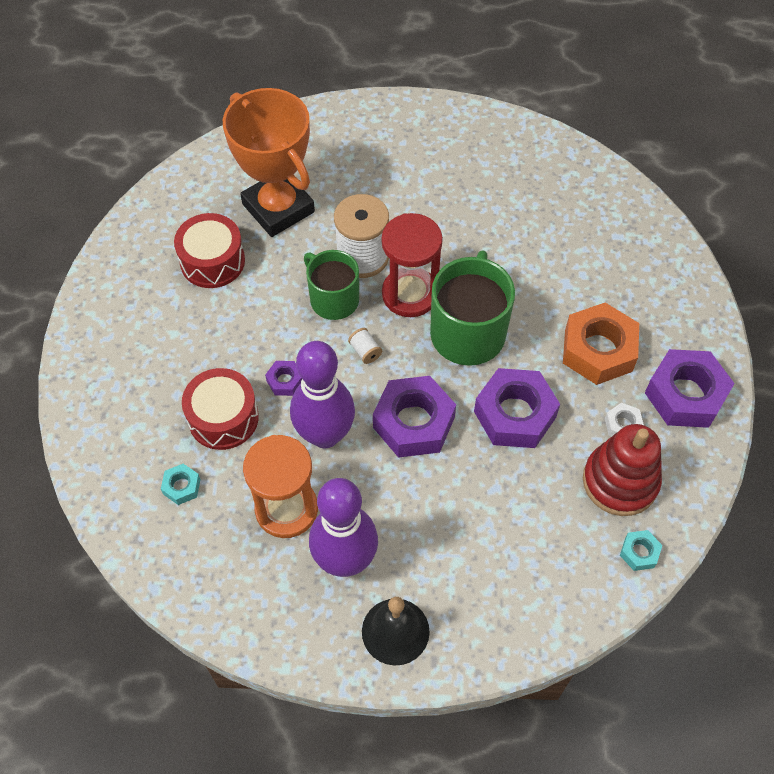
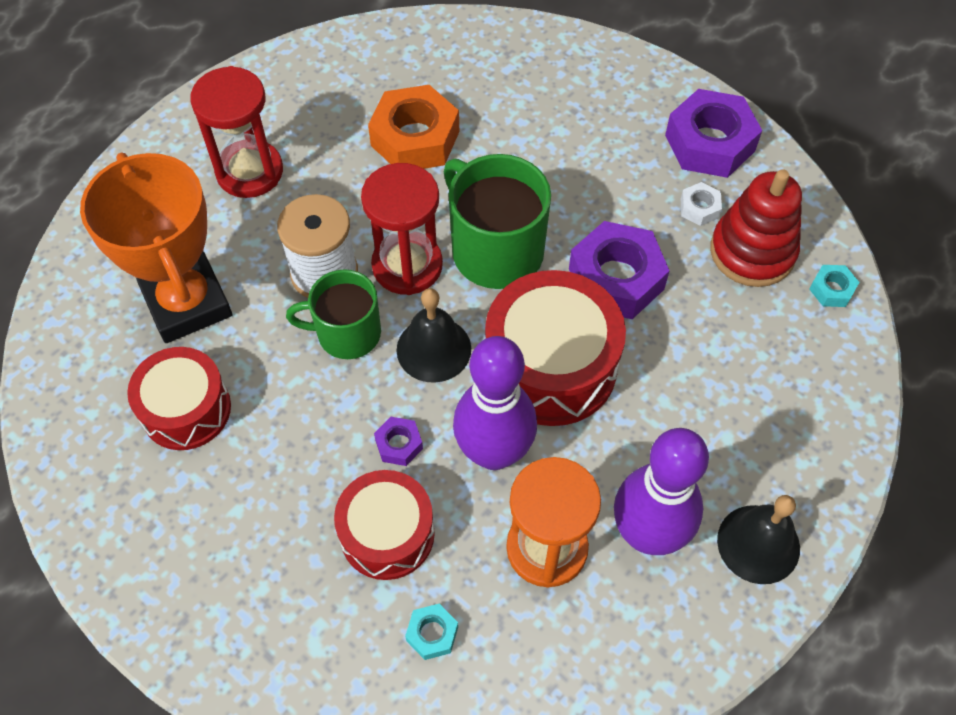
camera: 50 degrees left, 0 degrees up
(278, 208) = (187, 303): orange trophy -> orange trophy turned 60 degrees clockwise
(365, 351) = (433, 349): white spool -> black bell
(394, 166) = (249, 172): none -> red hourglass
(413, 422) = (550, 366): purple nut -> red drum
(598, 350) = (609, 169): orange nut -> orange nut (415, 138)

